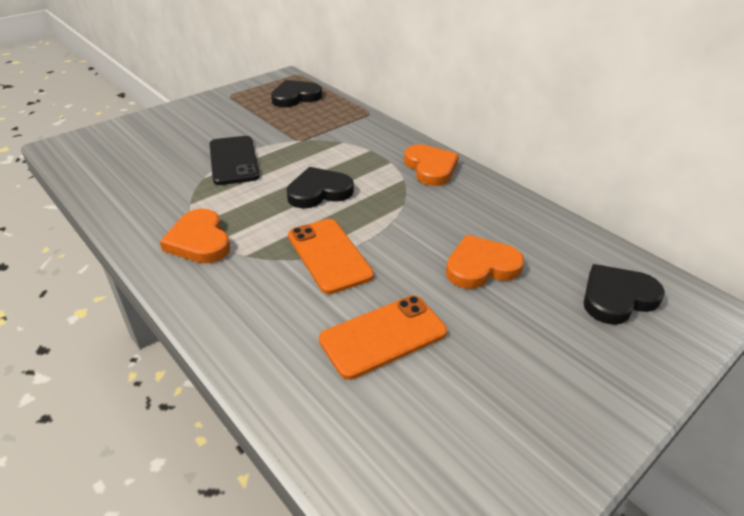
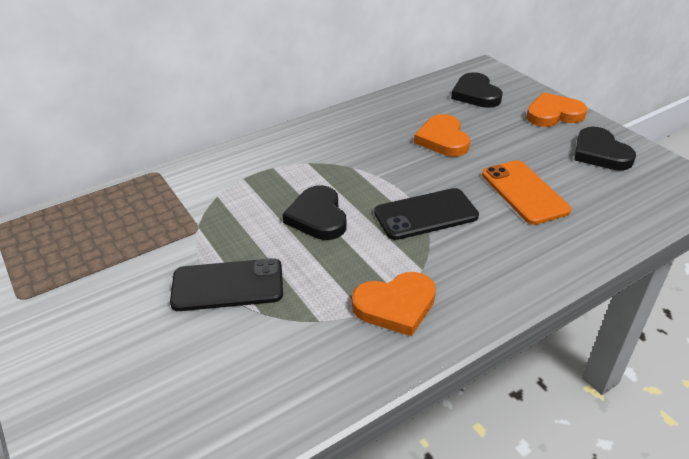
camera: 80 degrees left, 0 degrees up
(295, 97) = (72, 230): black heart -> black heart (600, 153)
(329, 255) = (426, 214): orange phone -> black phone
(430, 168) = (292, 145): orange heart -> orange heart (553, 114)

